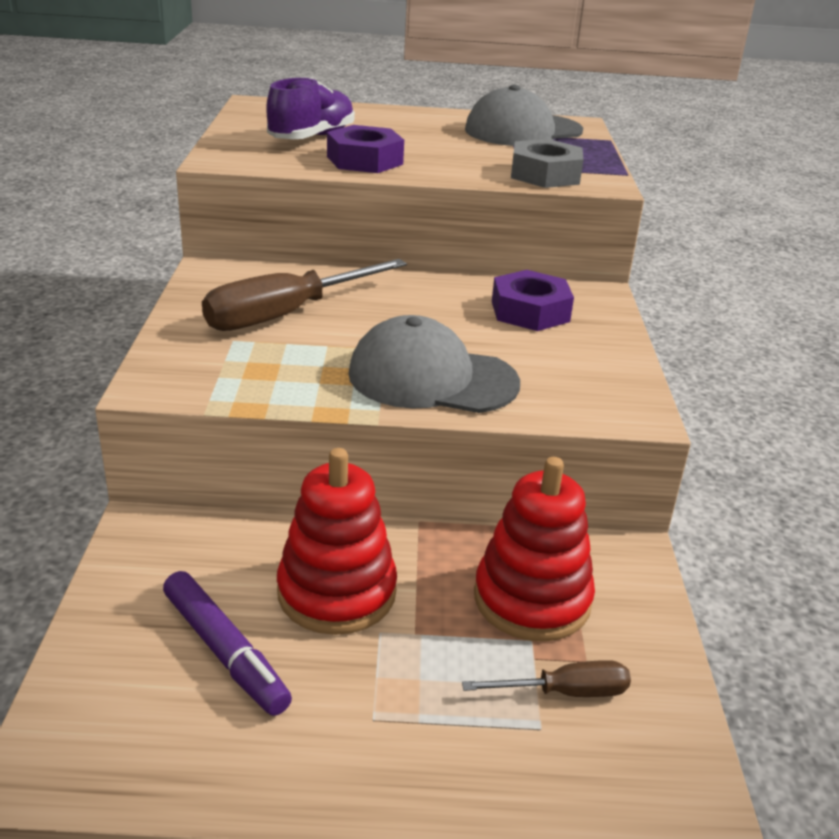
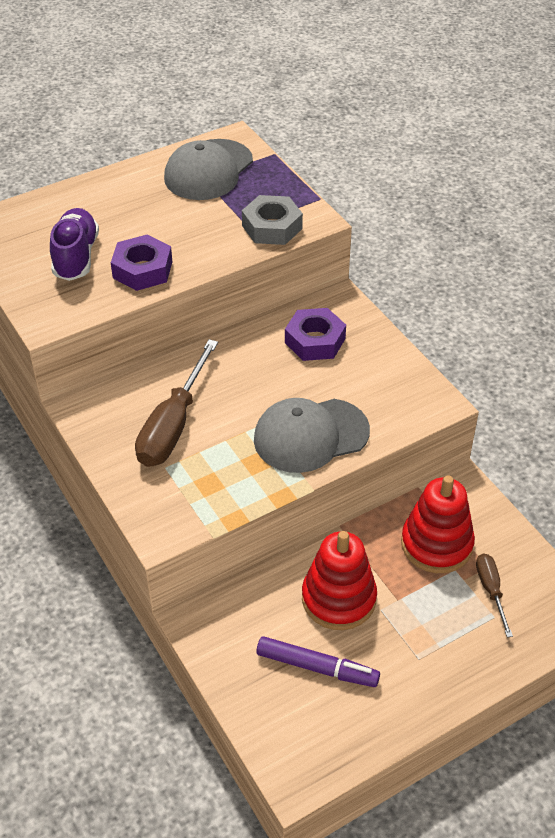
camera: 30 degrees left, 15 degrees up
(564, 692) = (490, 590): brown screwdriver -> brown screwdriver turned 60 degrees counterclockwise

